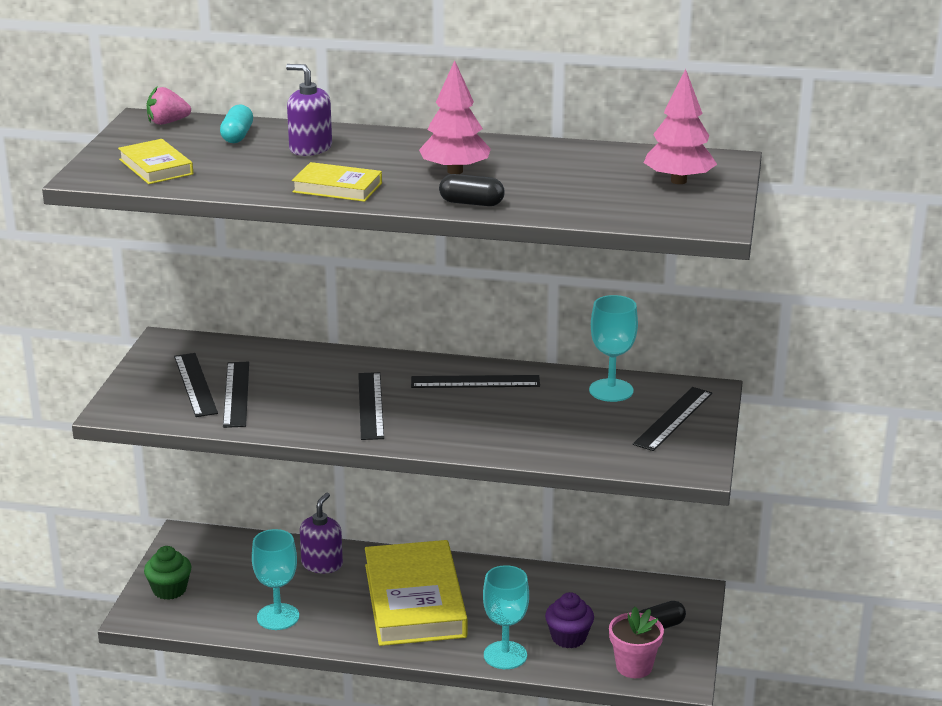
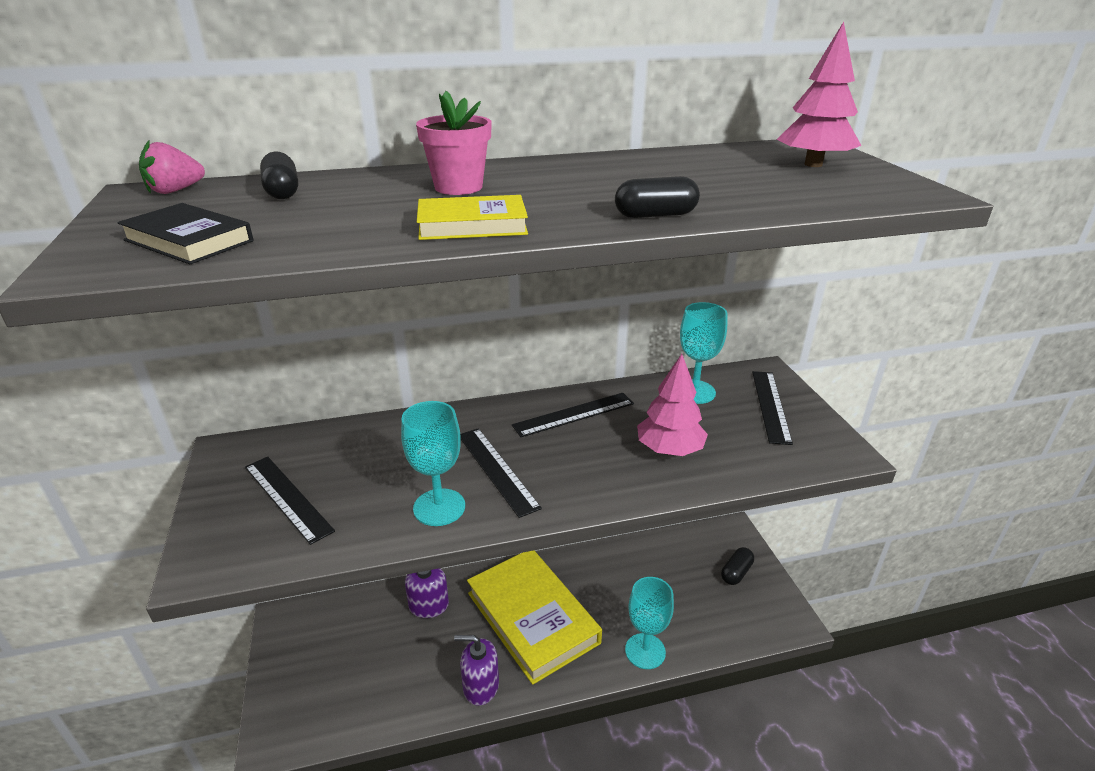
camera: 25 degrees left, 5 degrees up
(156, 167) = (189, 241): yellow book -> black book
(169, 590) = (293, 693): green cupcake -> none
(236, 394) = (343, 497): black ruler -> none
(237, 136) = (282, 191): turquoise capsule -> black capsule
(278, 617) = (419, 686): turquoise goblet -> turquoise goblet (439, 507)
(310, 148) = (389, 191): purple soap dispenser -> purple soap dispenser (480, 686)
(455, 171) = (586, 188): pink tree -> pink tree (669, 450)
(569, 638) = (680, 610): purple cupcake -> none
(634, 667) = (750, 622): pink flower pot -> pink flower pot (458, 187)

